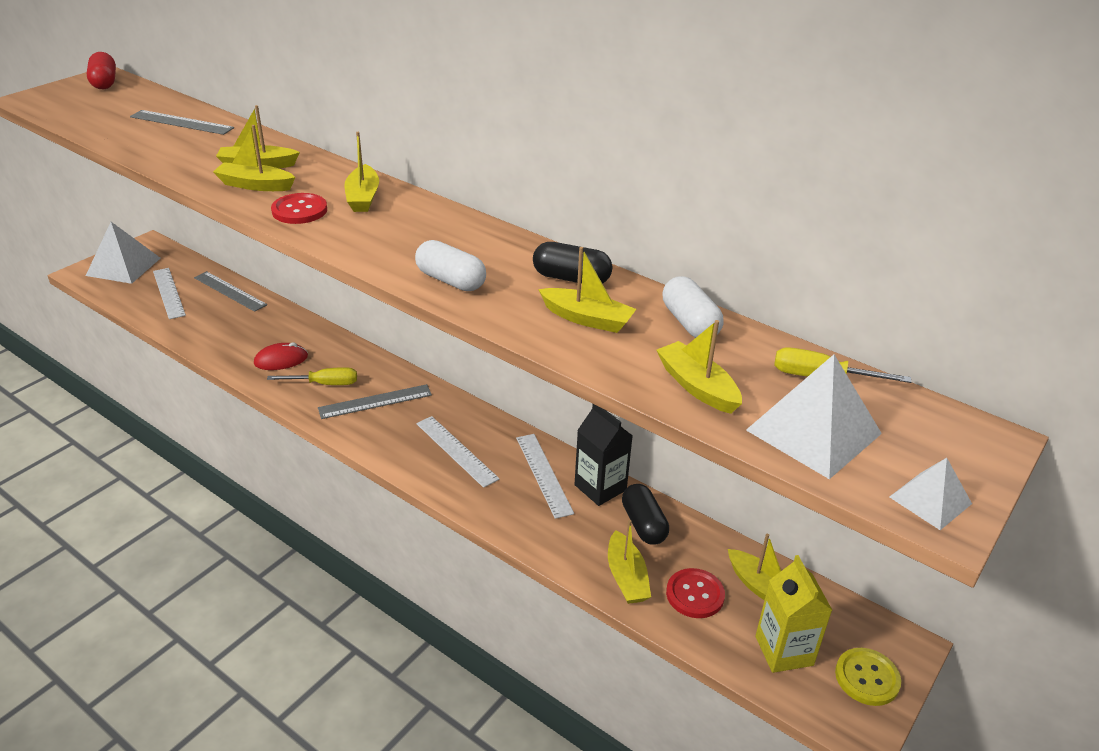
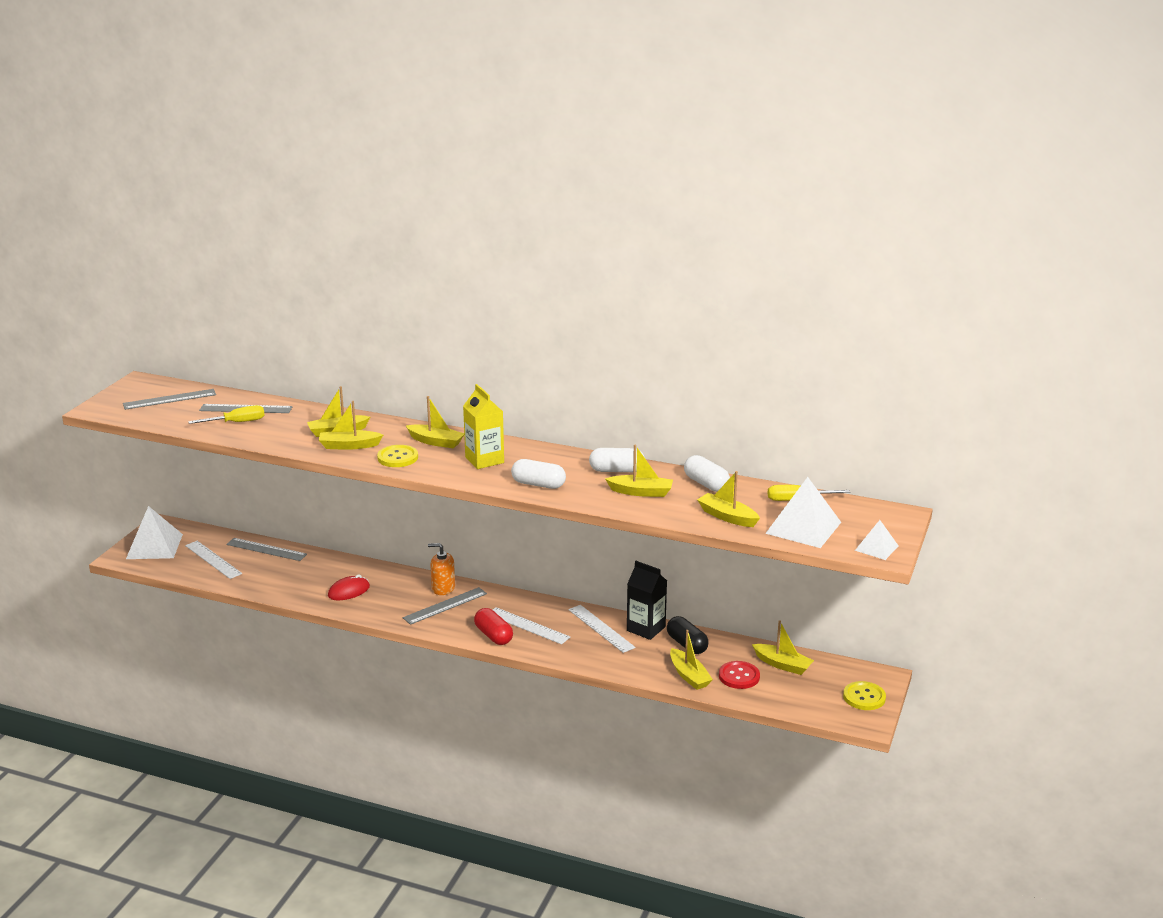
camera: 15 degrees left, 10 degrees down
(104, 82) = (146, 386): red capsule -> red capsule (493, 636)
(113, 100) = (169, 399): none -> grey ruler
(299, 210) = (397, 457): red button -> yellow button
(325, 384) = (396, 601): yellow screwdriver -> yellow screwdriver (237, 422)
(363, 197) = (436, 442): yellow boat -> yellow boat turned 45 degrees counterclockwise
(386, 377) = (443, 588): none -> orange soap dispenser
(571, 278) = (616, 470): black capsule -> white capsule
(784, 651) = (808, 694): yellow carton -> yellow carton (484, 460)

